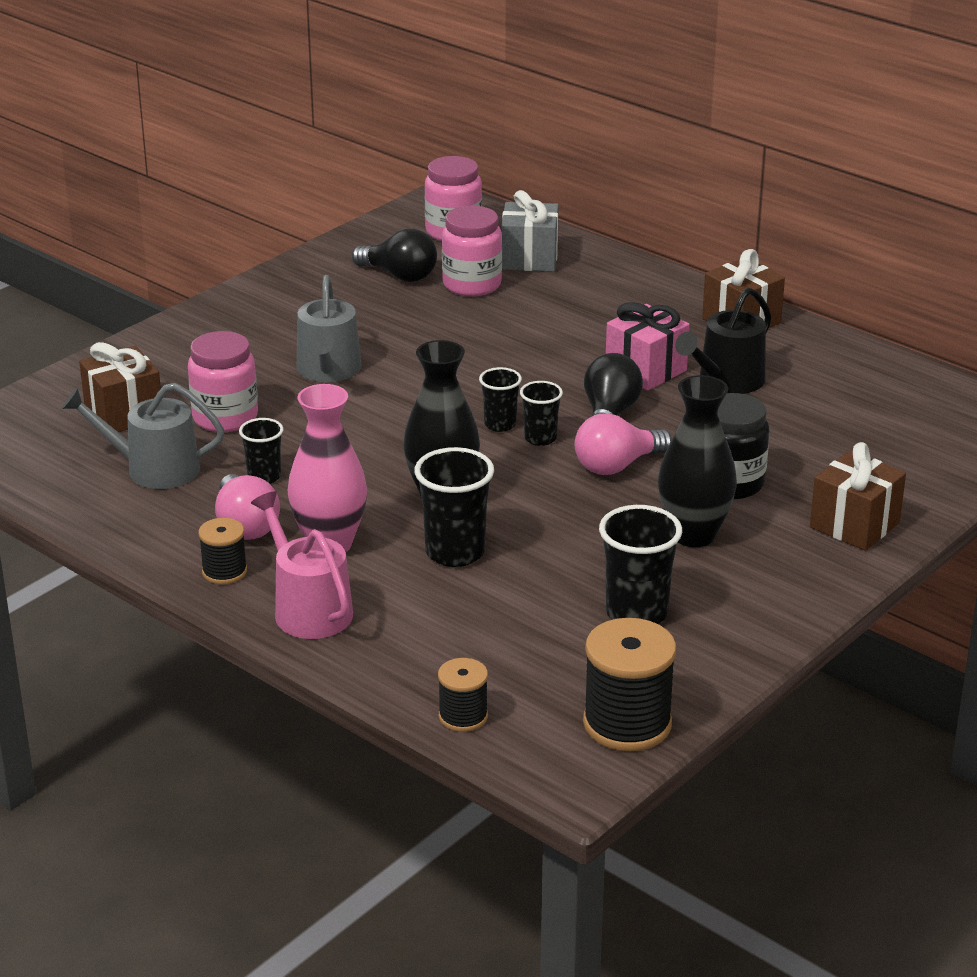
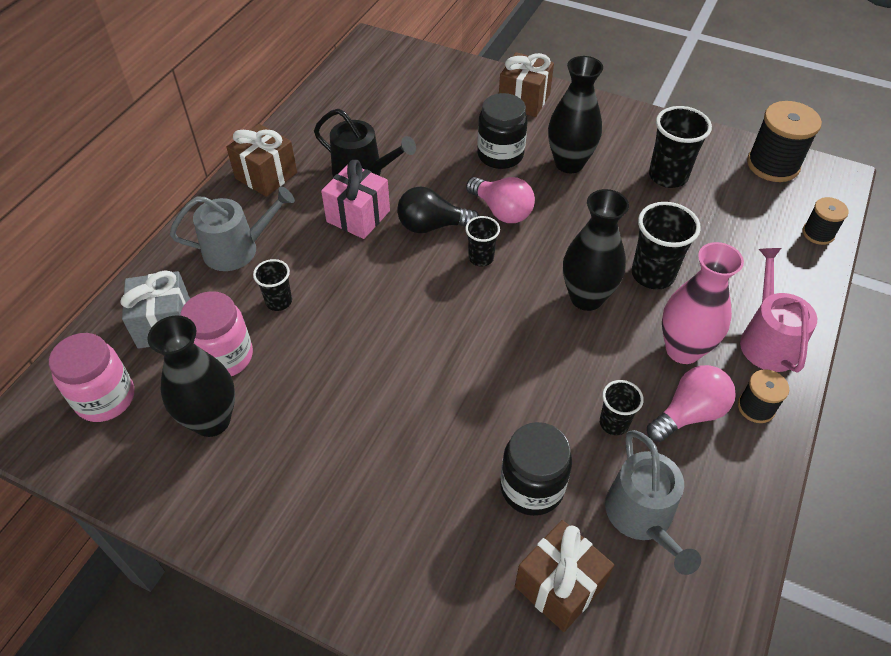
camera: 105 degrees left, 20 degrees up
(225, 418) = (532, 487): pink jar -> black jar
(308, 609) = (767, 340): pink watering can -> pink watering can turned 135 degrees clockwise
(328, 370) = (419, 428): grey watering can -> grey watering can (237, 249)
(399, 275) = (212, 420): black light bulb -> black vase
(500, 424) = (469, 285): black cup -> black cup (279, 301)

